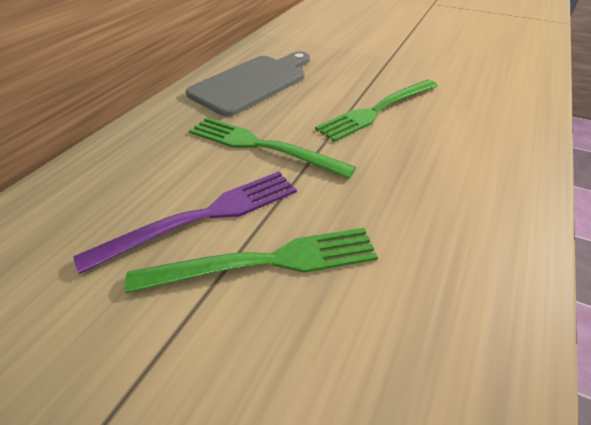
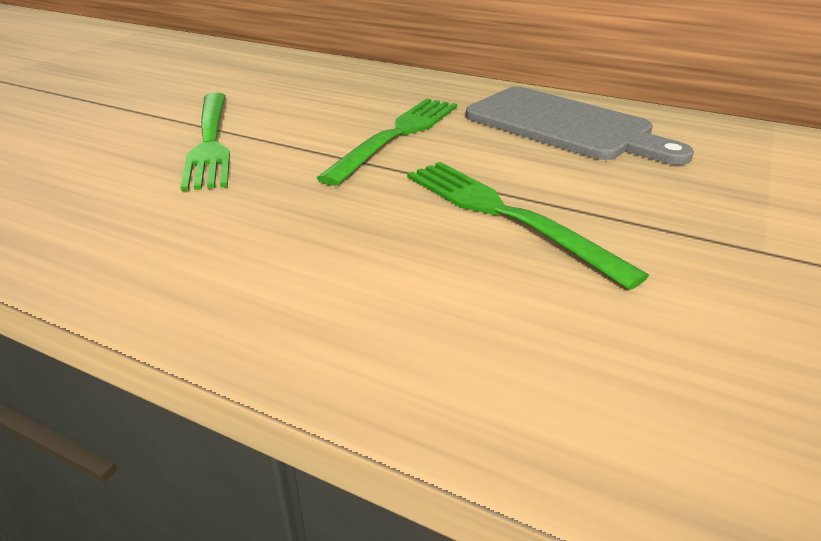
camera: 90 degrees right, 10 degrees down
(203, 217) = (281, 116): purple fork -> none

